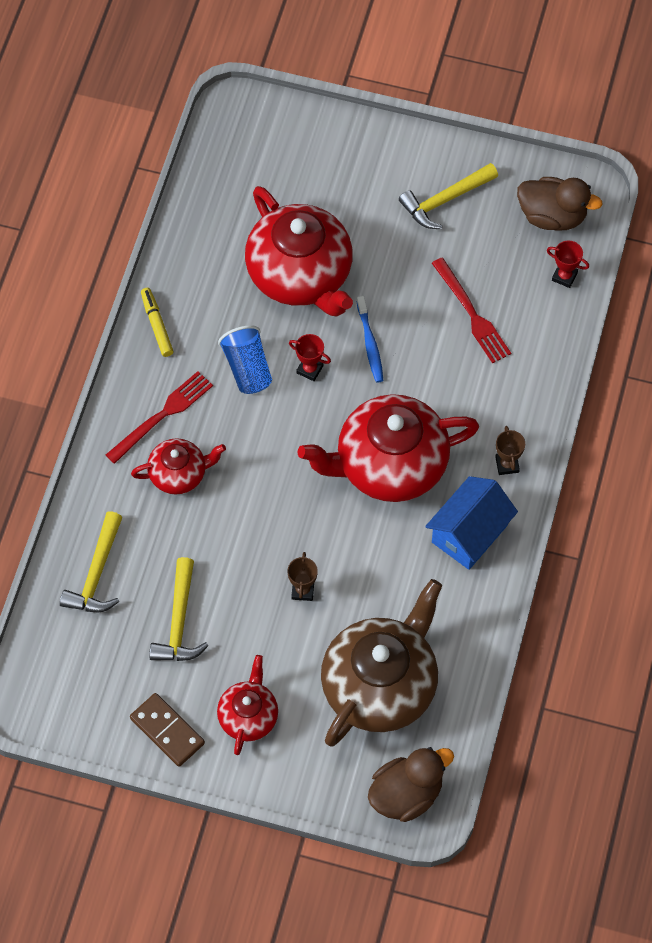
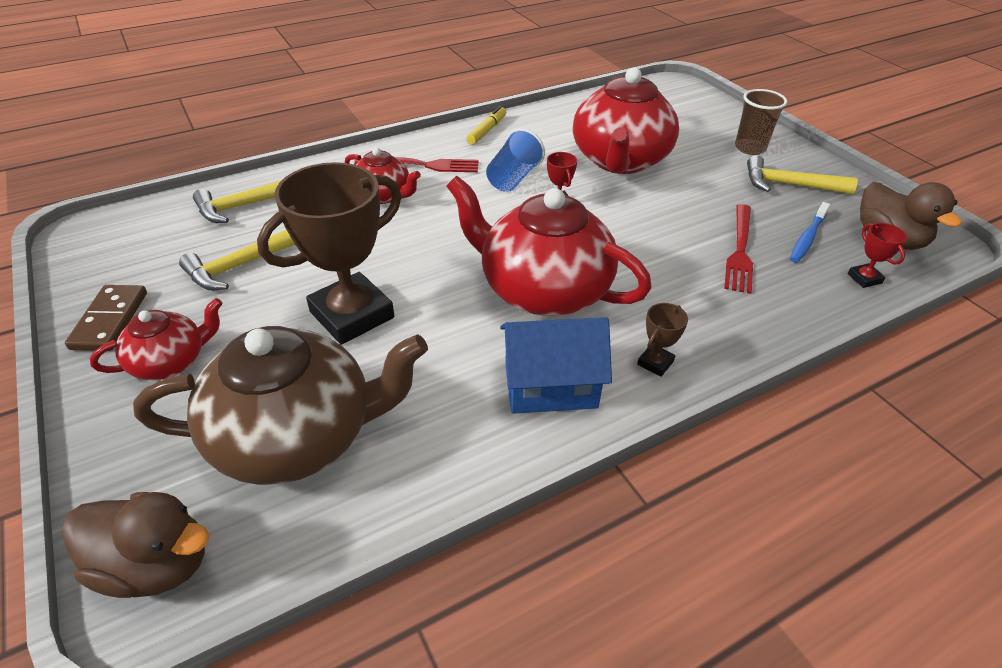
camera: 45 degrees right, 20 degrees down
(302, 590) = (352, 315): brown trophy -> brown trophy, size x2.43
(370, 344) = (625, 217): blue toothbrush -> blue toothbrush (807, 238)
(380, 170) = (750, 148): none -> brown cup

